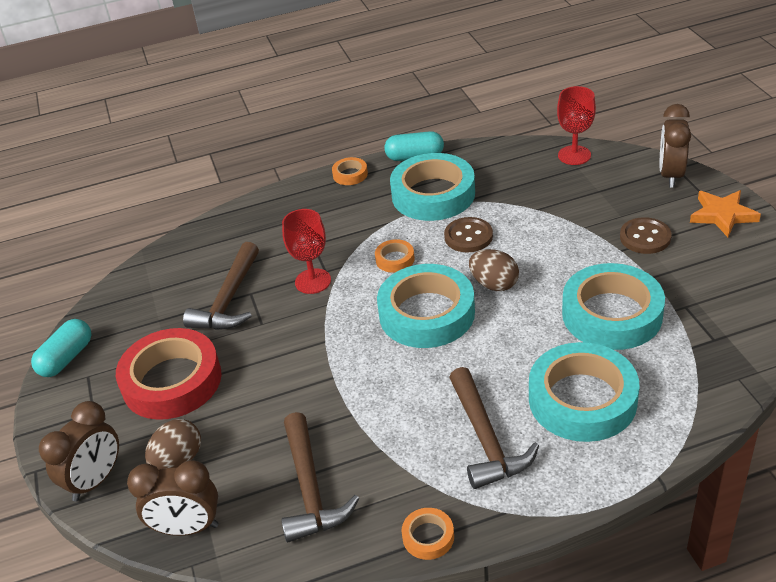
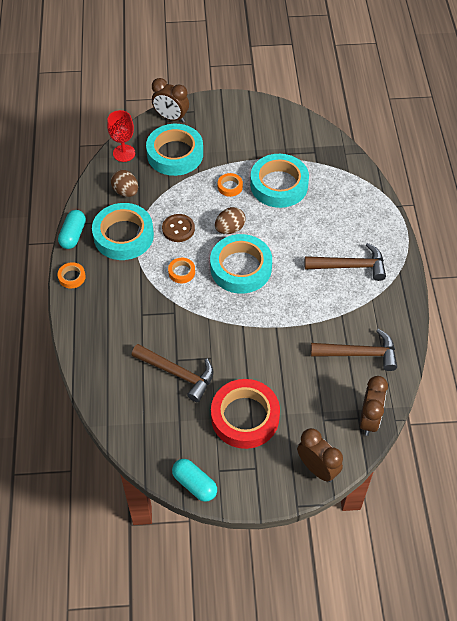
camera: 80 degrees left, 15 degrees up
(178, 460) = (315, 419): brown egg -> brown egg (126, 191)
(313, 281) = (182, 321): red goblet -> none
(428, 537) = (406, 307): orange tape -> orange tape (230, 186)
(582, 399) = (337, 218): turquoise tape -> turquoise tape (175, 154)
(645, 237) = (222, 149): brown button -> none
(722, 215) = (220, 110): orange star -> none

